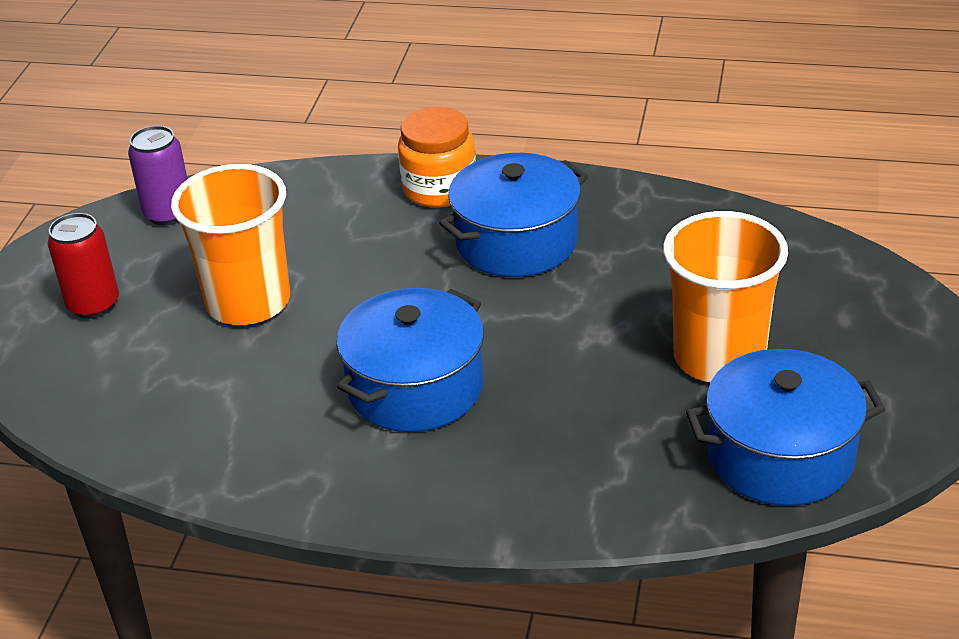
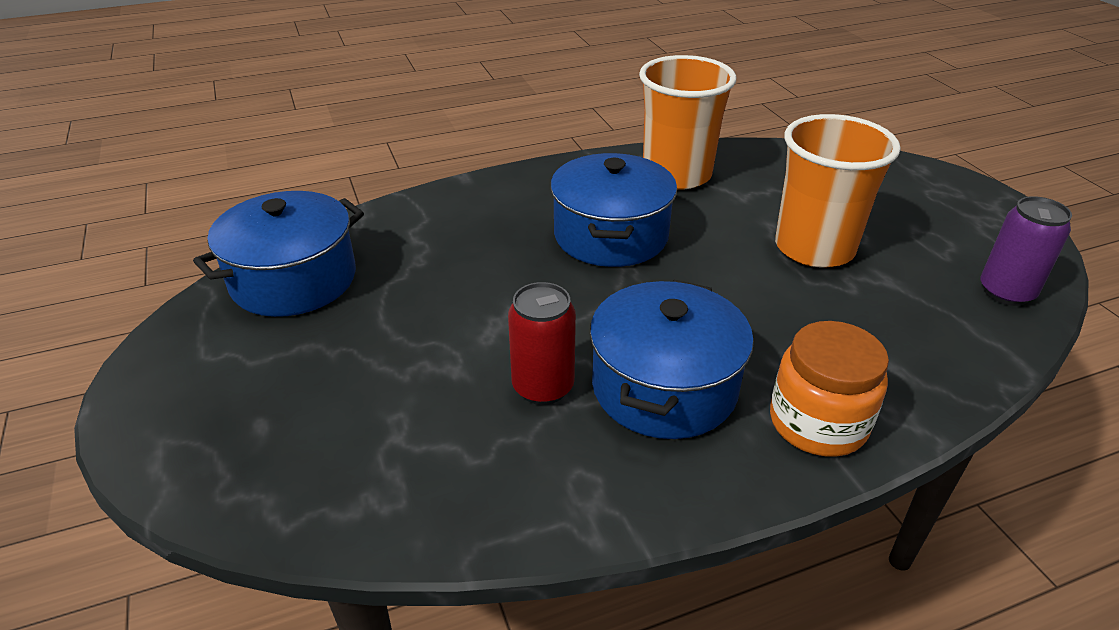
camera: 145 degrees right, 0 degrees up
(93, 305) = (914, 209): red can -> red can (543, 387)
(719, 357) = (378, 339): orange cup -> orange cup (676, 174)

